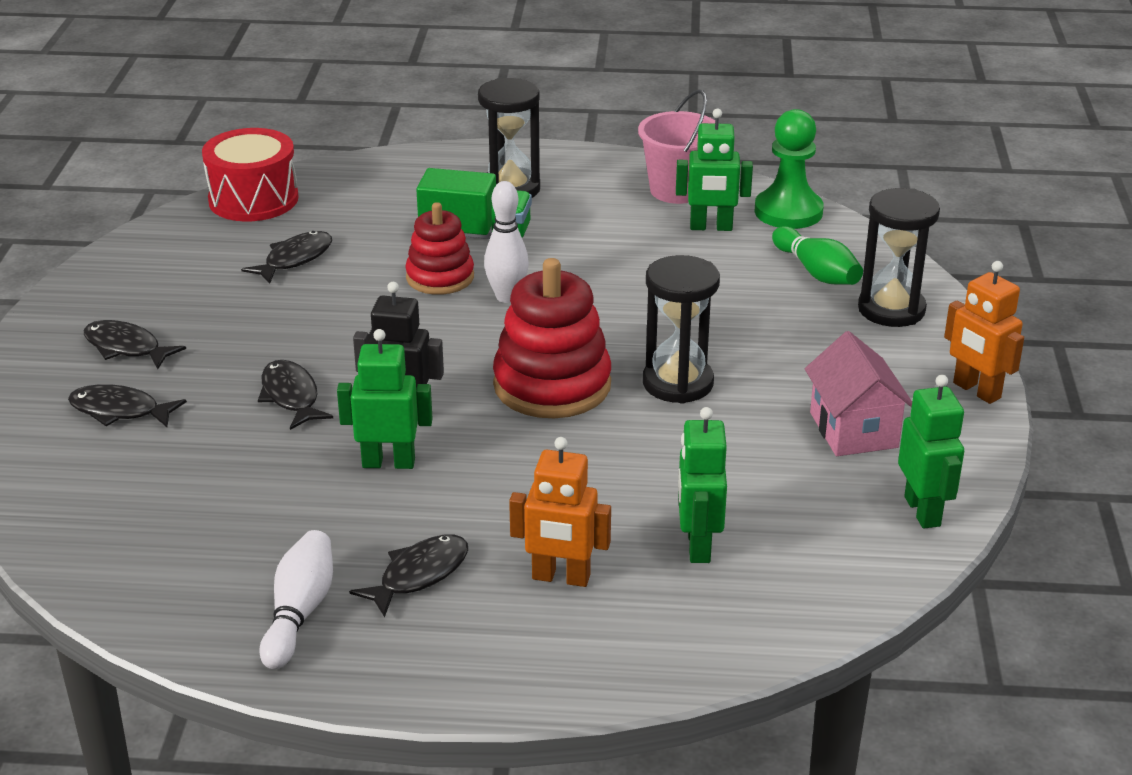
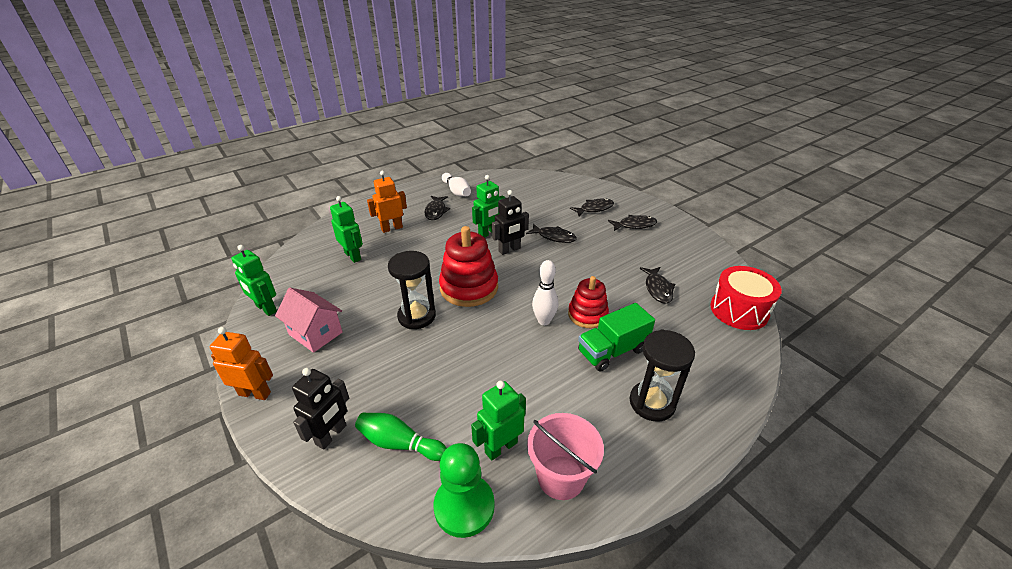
camera: 140 degrees right, 5 degrees up
(891, 309) = (331, 435): black hourglass -> black robot

